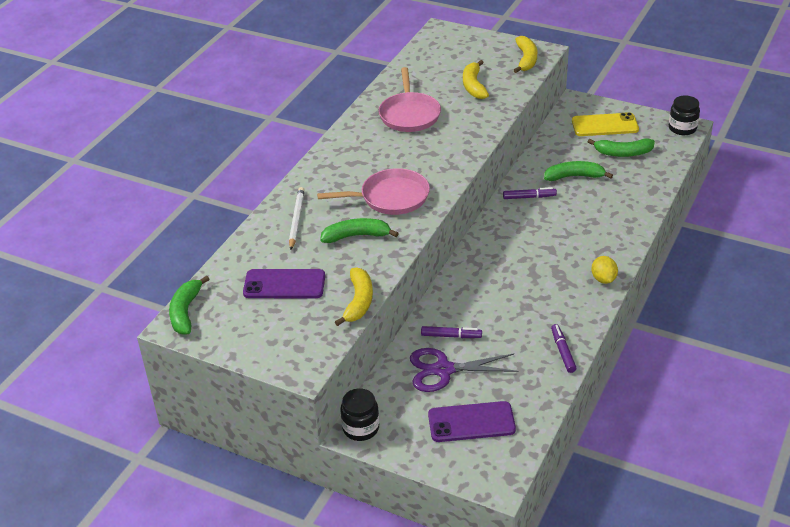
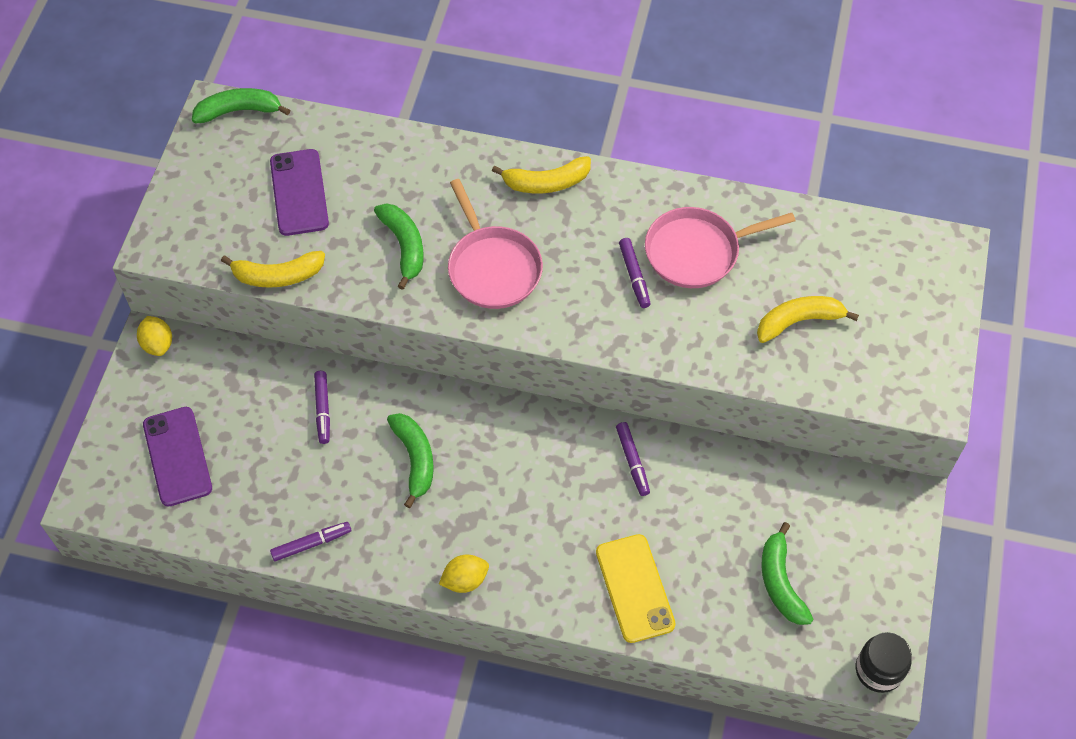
camera: 75 degrees right, 20 degrees up
(296, 220) = (426, 175): white pencil -> none
(361, 428) = (158, 344): black jar -> yellow lemon
(419, 140) = (634, 276): none -> purple marker
(443, 370) = (261, 412): purple scissors -> none
(526, 59) = (900, 383): yellow banana -> yellow banana (546, 183)
(574, 176) = (699, 517): green banana -> green banana (415, 459)
(605, 125) = (851, 548): yellow phone -> yellow phone (634, 588)

